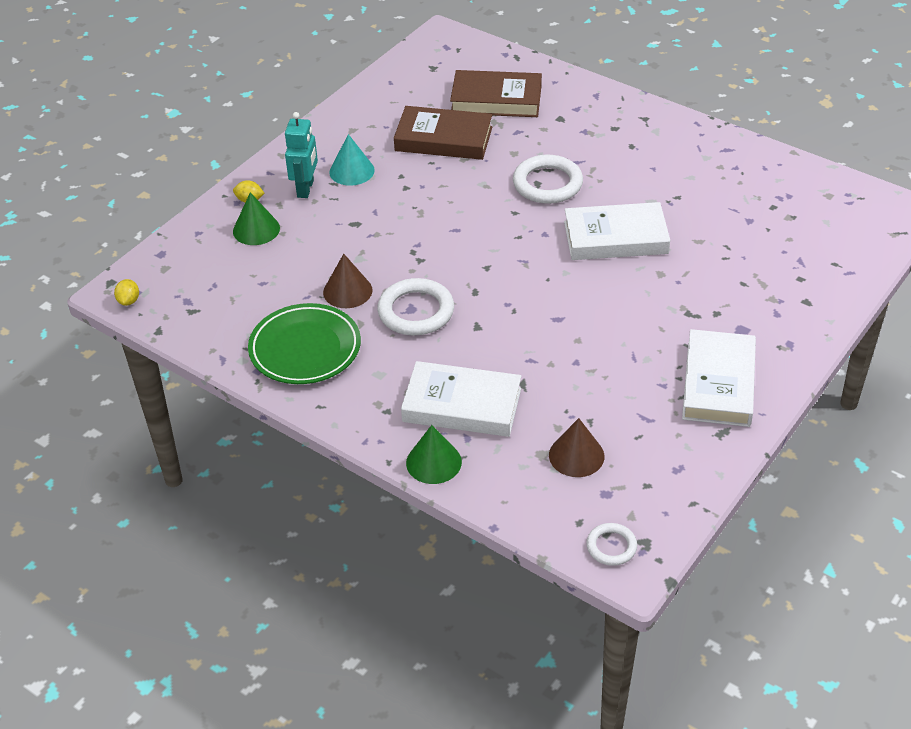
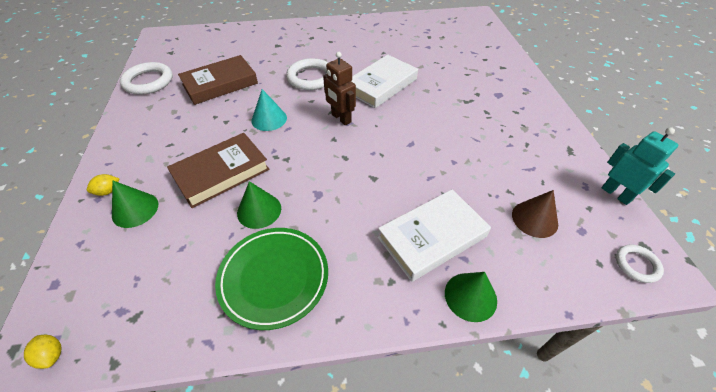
camera: 45 degrees left, 5 degrees up
(306, 189) = (150, 159): turquoise robot -> turquoise robot (616, 194)
(347, 291) = (259, 210): brown cone -> green cone
(352, 171) = (175, 130): turquoise cone -> turquoise cone (269, 119)
(416, 311) = (323, 193): white ring -> white ring (148, 81)
(496, 100) = (229, 51): brown book -> brown book (221, 173)
(521, 250) = (341, 118): none -> brown robot
(718, 383) = (530, 127): white book -> none

